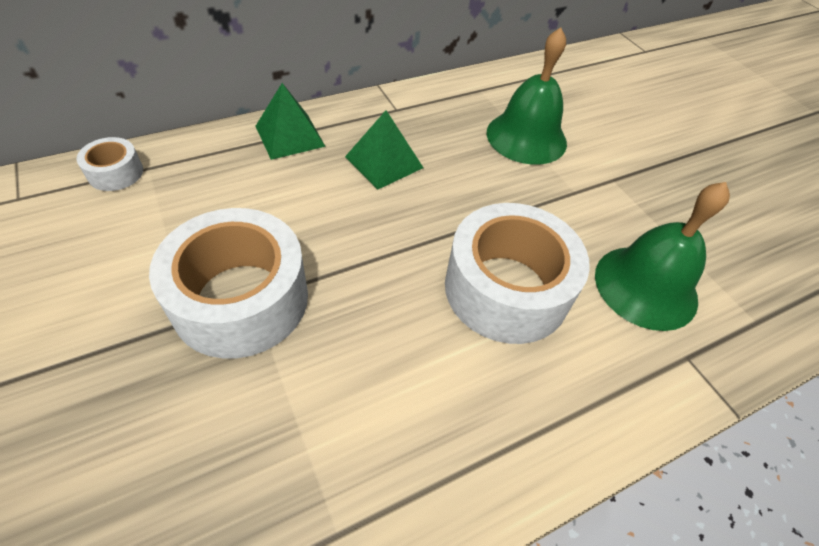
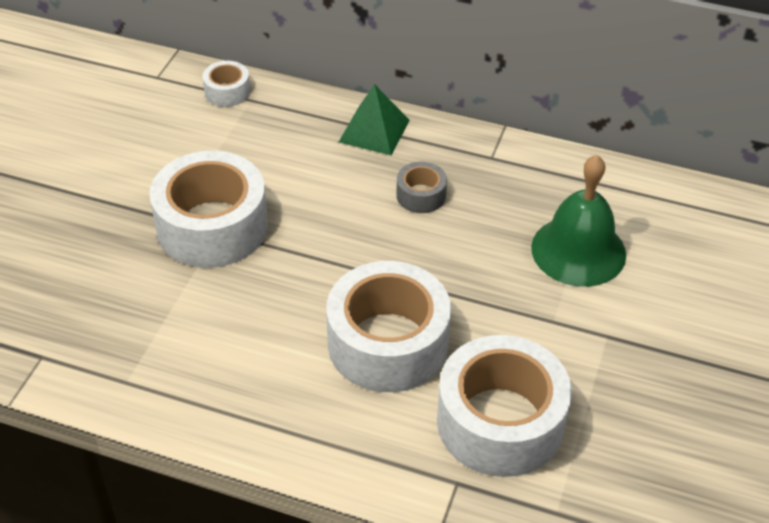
camera: 50 degrees right, 5 degrees down
(384, 162) = (421, 195): green pyramid -> grey tape
(646, 286) = (500, 422): green bell -> white tape

